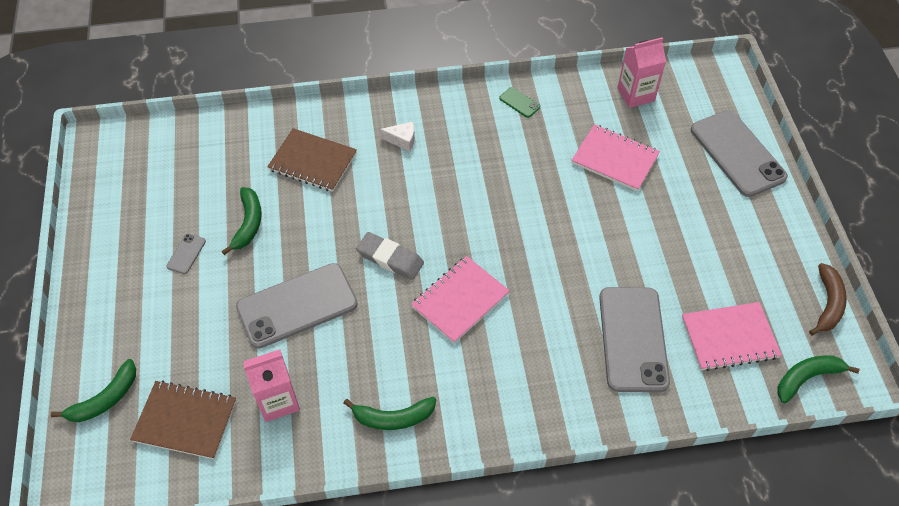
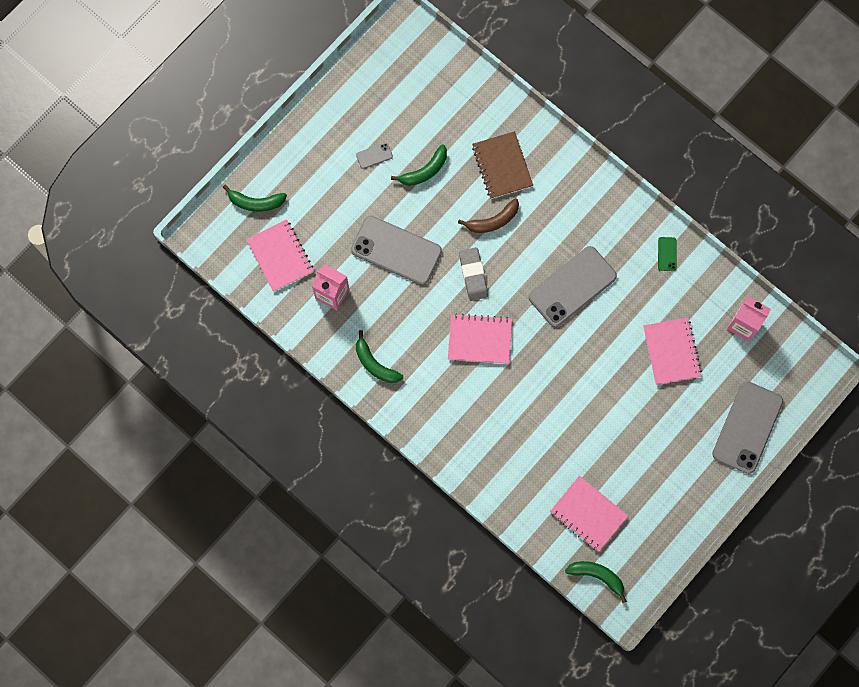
camera: 50 degrees right, 20 degrees up
(185, 421) = (280, 256): brown notebook -> pink notebook
(402, 140) = (568, 205): white cheese -> none
(633, 339) = (539, 458): grey phone -> grey phone (572, 286)
(828, 303) = (665, 558): brown banana -> brown banana (493, 221)

